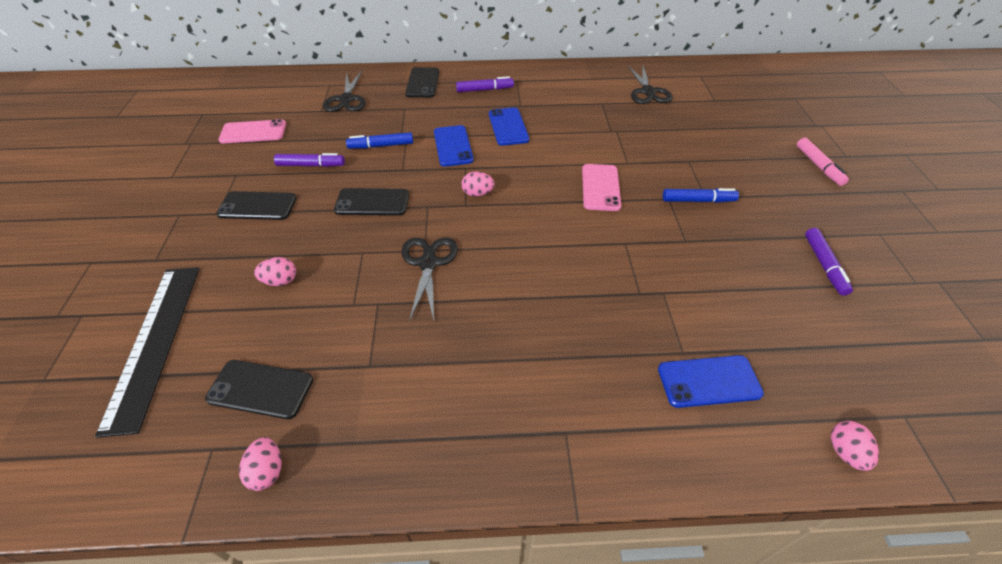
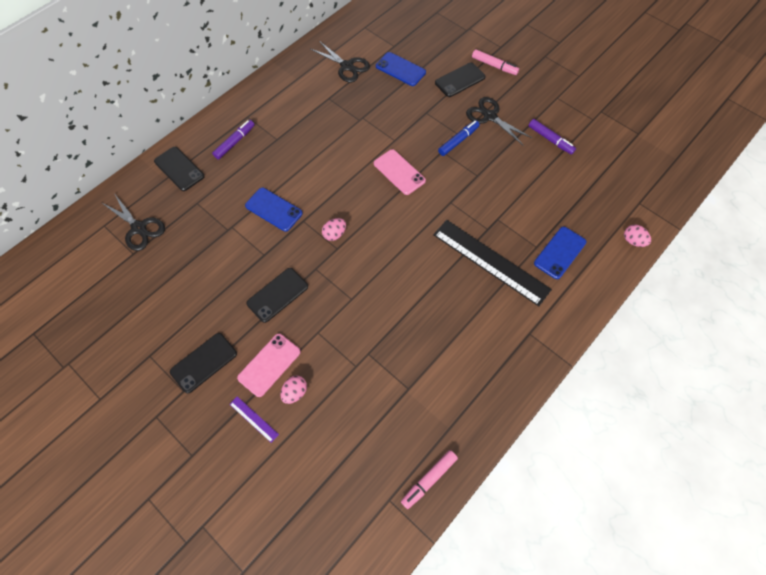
camera: 45 degrees left, 15 degrees up
(155, 342) = (275, 492): black ruler -> black ruler (491, 261)
(226, 273) = (254, 419): none -> purple ruler
(253, 132) = (106, 313): pink phone -> pink phone (269, 365)
(260, 389) = (371, 453): black phone -> black phone (460, 80)
(267, 471) = (429, 479): pink egg -> pink marker
(311, 165) = (195, 303): purple marker -> none
(381, 146) = (223, 248): blue marker -> none
(428, 263) = (364, 305): black scissors -> black scissors (490, 116)
(508, 127) = (291, 165): blue phone -> blue phone (400, 69)

